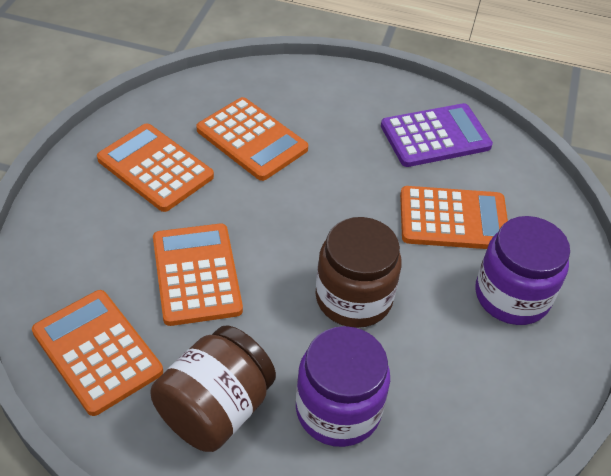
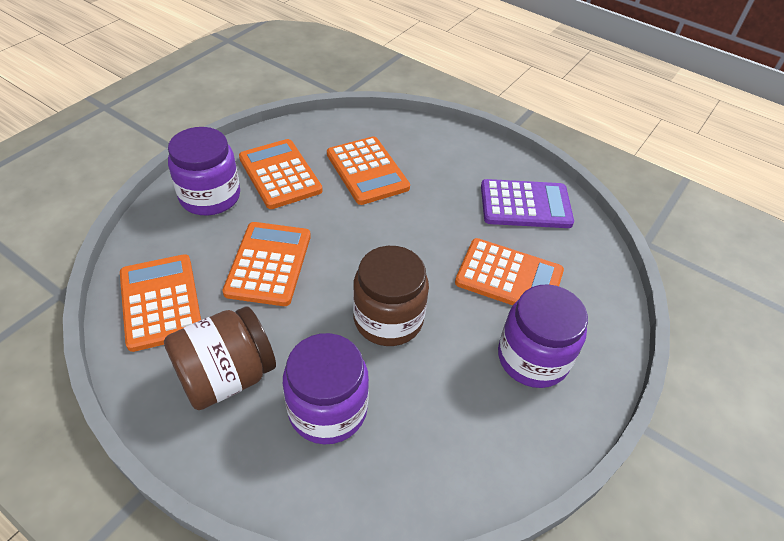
camera: 20 degrees right, 0 degrees up
(87, 215) = (210, 196): none -> purple jar

